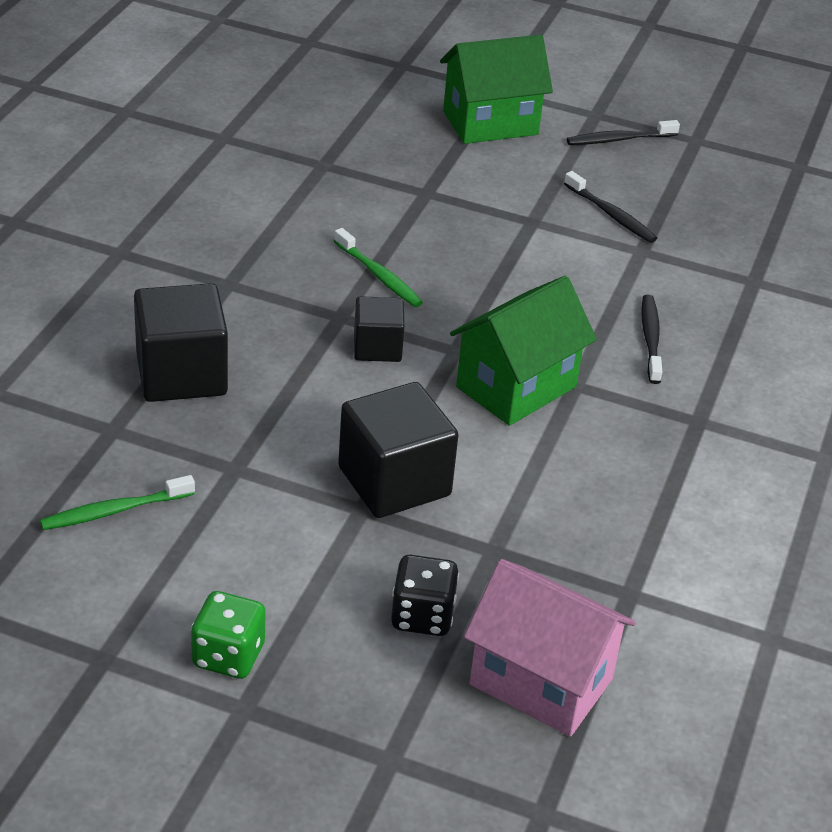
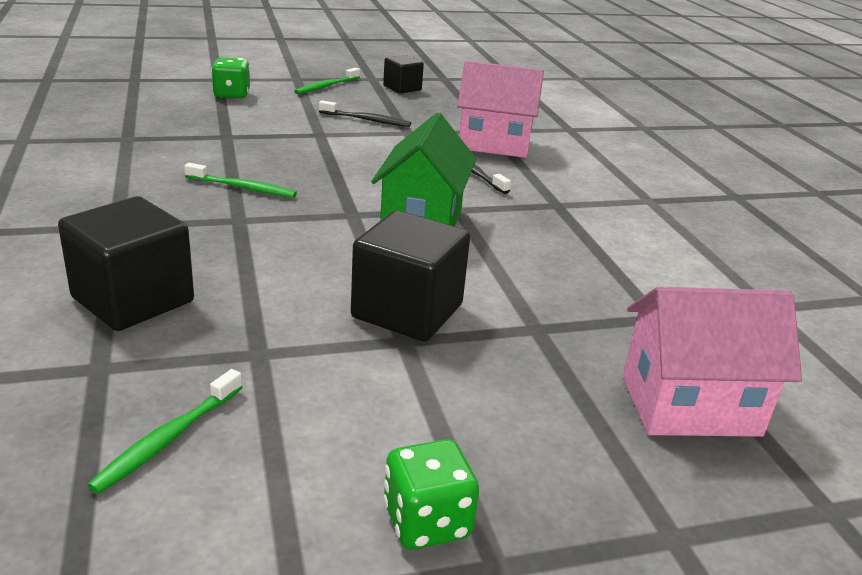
camera: 35 degrees left, 10 degrees down
(377, 347) = (291, 230): black cube -> black cube (402, 88)
(422, 616) = (548, 400): black dice -> none
(490, 123) = (232, 94): green house -> green dice
(619, 139) = (326, 86): black toothbrush -> green toothbrush
(731, 305) = (494, 144): none -> pink house

